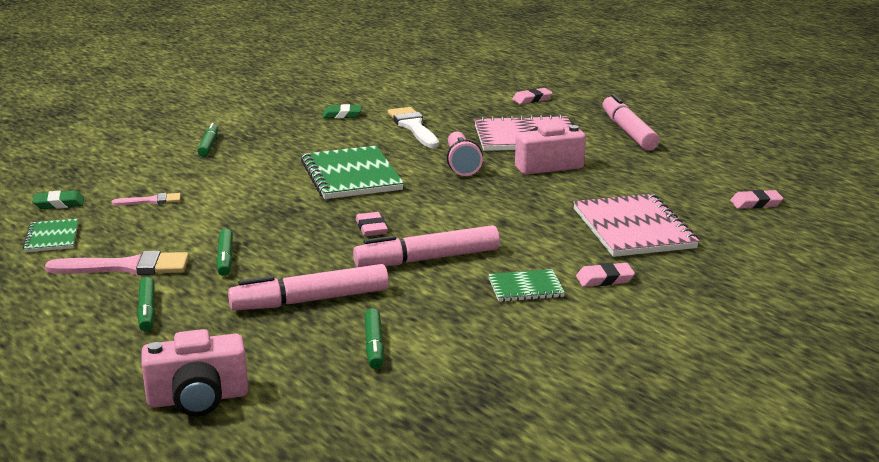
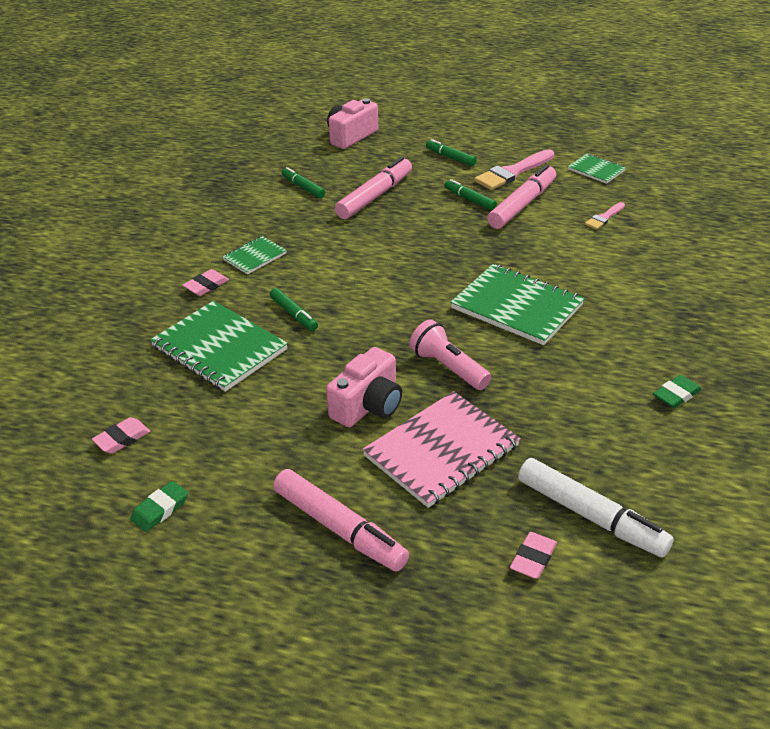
camera: 145 degrees right, 15 degrees up
(59, 204) = (652, 190): green eraser -> green eraser (160, 509)
(209, 145) = (692, 288): green marker -> green marker (294, 314)
(371, 228) = (418, 261): pink eraser -> none
(413, 127) = (576, 410): white brush -> none
(427, 259) = (344, 252): pink marker -> pink marker (522, 205)
(479, 100) = (591, 516): none -> white marker
(633, 229) = (219, 348): pink notebook -> green notebook

